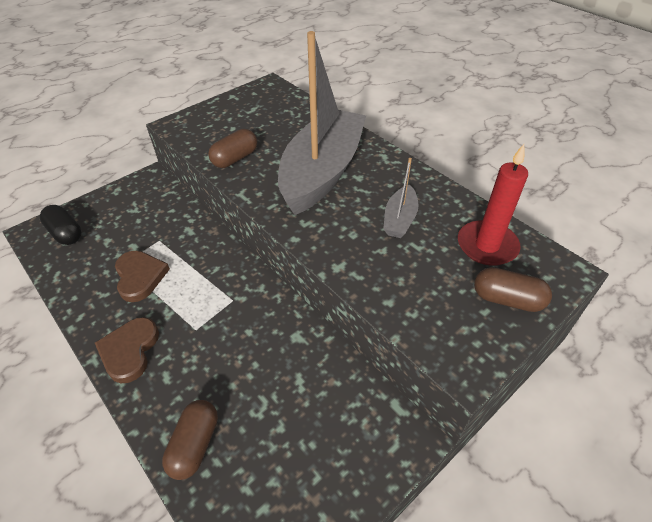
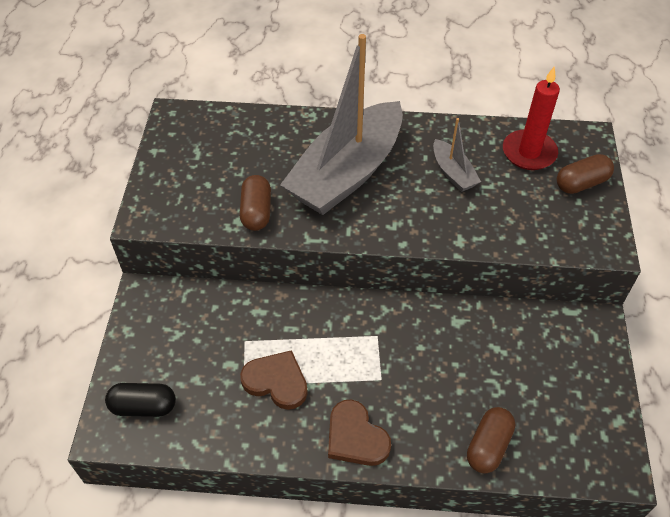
camera: 45 degrees left, 5 degrees up
(195, 445) = (488, 446): brown capsule -> brown capsule turned 60 degrees clockwise
(322, 172) = (347, 173): grey boat -> grey boat turned 120 degrees counterclockwise

